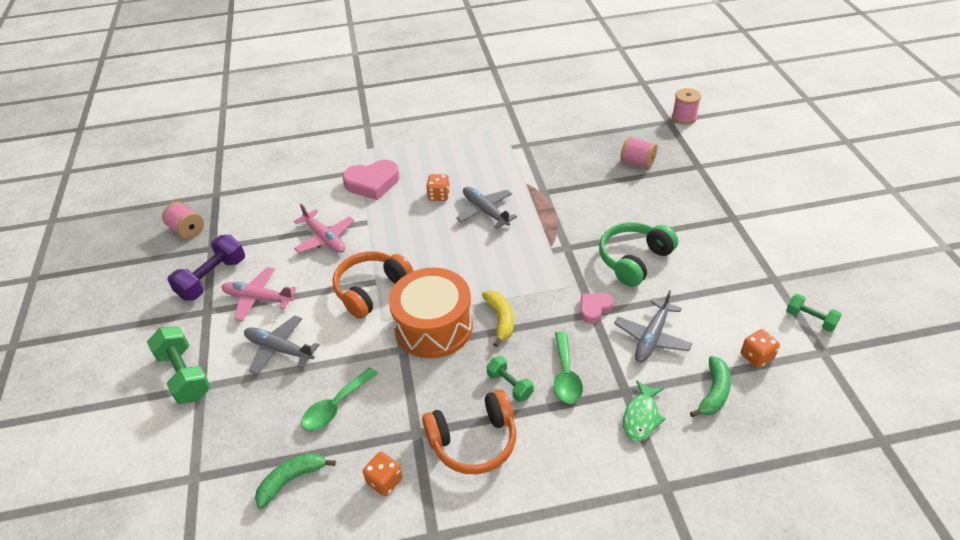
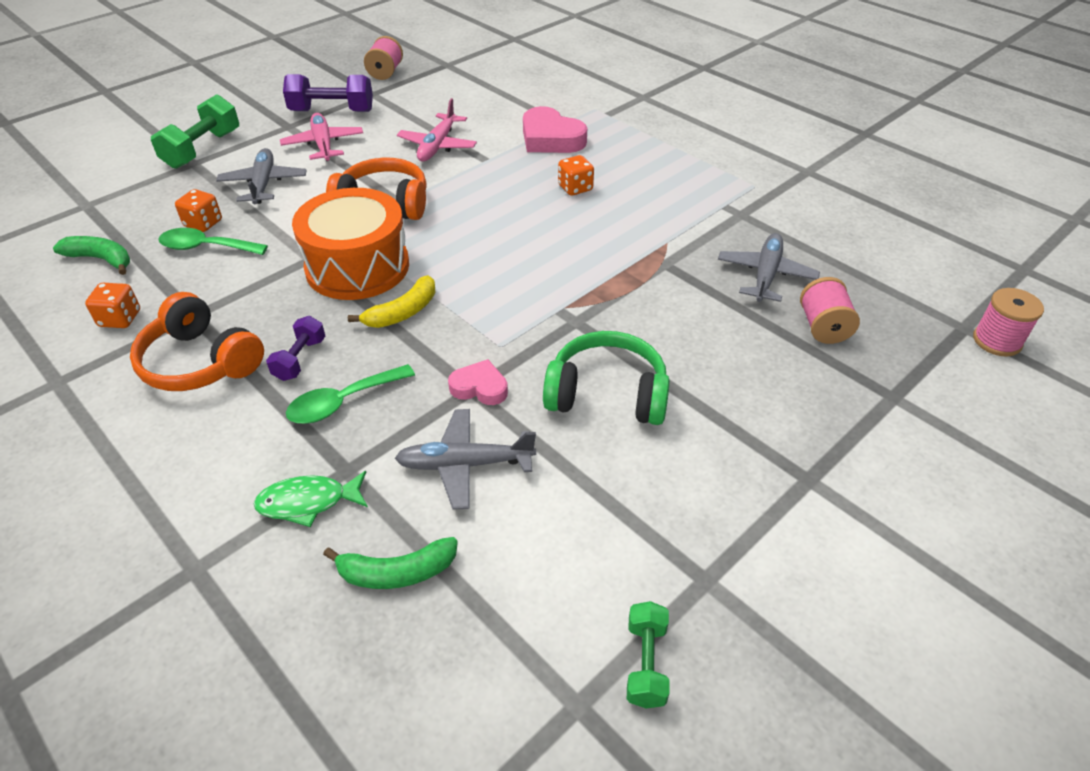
camera: 55 degrees right, 0 degrees up
(485, 211) = (581, 231): grey plane -> grey plane (765, 275)
(510, 385) = (300, 359): green dumbbell -> purple dumbbell
(756, 356) = (505, 607): orange dice -> orange dice (203, 223)

